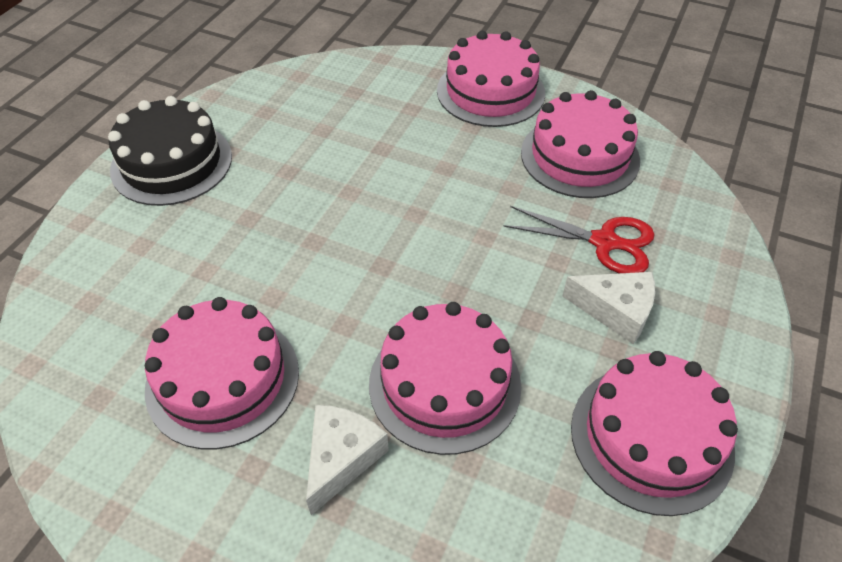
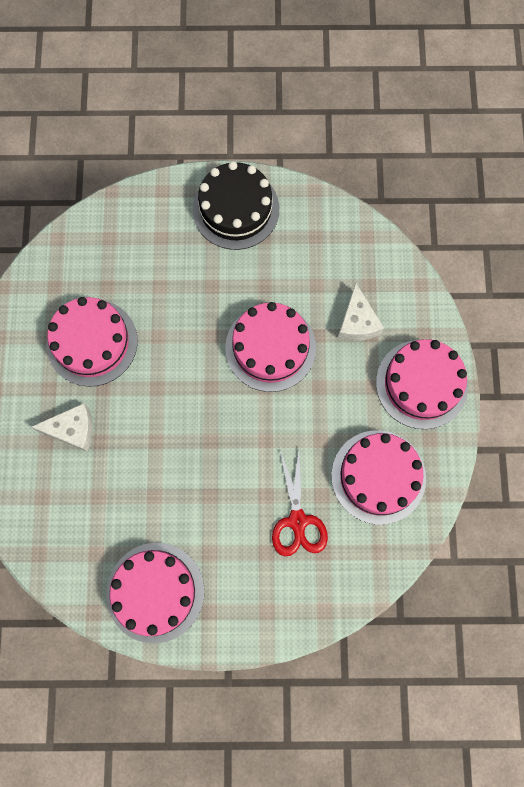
camera: 65 degrees right, 25 degrees up
(444, 384) = (141, 463): pink cake -> pink cake (270, 347)
(615, 311) = (240, 545): white cheese -> white cheese (357, 322)

